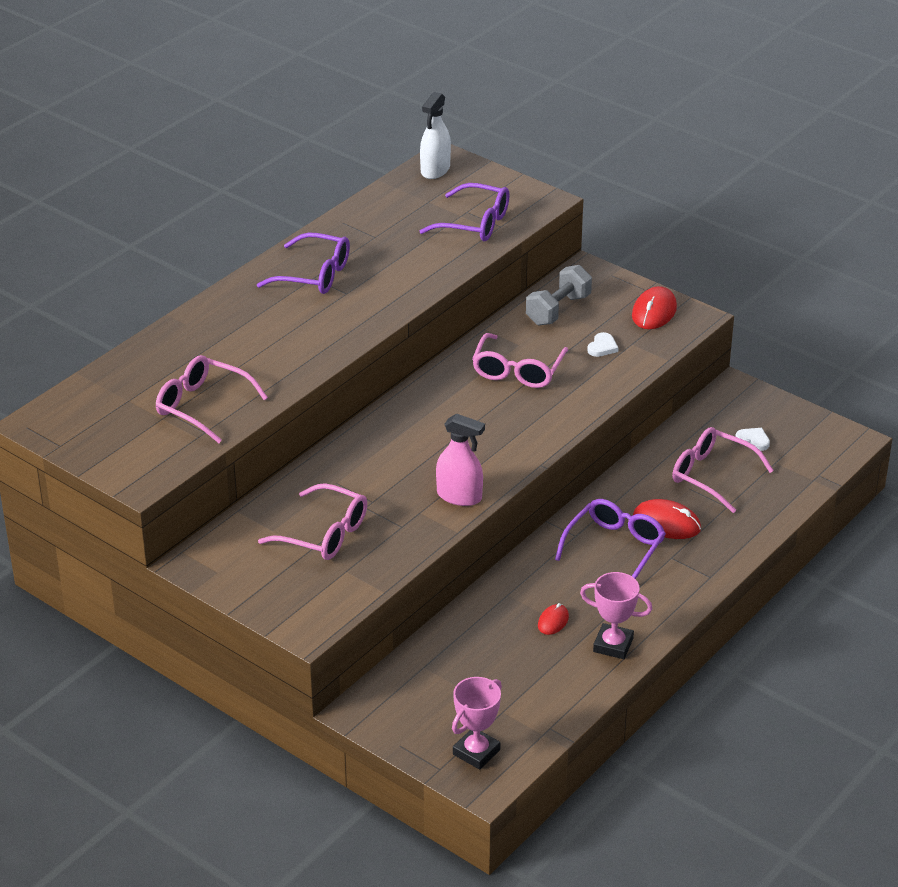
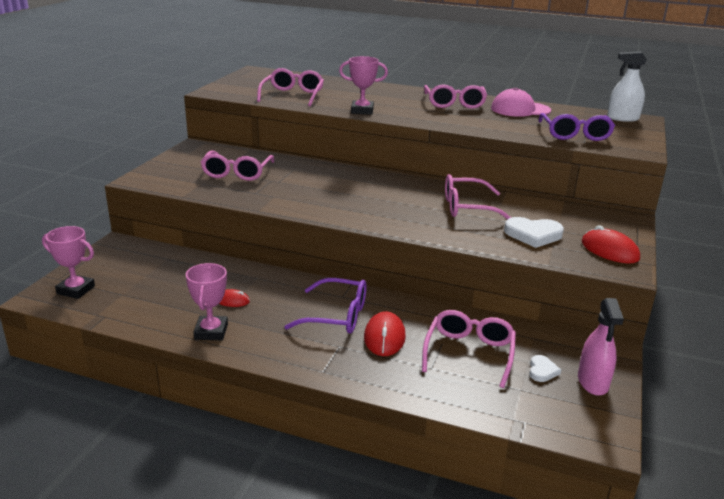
camera: 70 degrees right, 10 degrees down
(308, 358) = (362, 111): none -> pink trophy
(314, 275) = (454, 103): purple glasses -> pink glasses
(365, 232) = (520, 109): none -> pink cap
(459, 496) = (300, 206): pink spray bottle -> pink spray bottle (593, 382)
(558, 310) = (562, 212): grey dumbbell -> none
(602, 347) = (533, 235): white heart -> white heart, size x1.82
(654, 312) = (609, 250): red mouse -> red mouse turned 45 degrees clockwise

